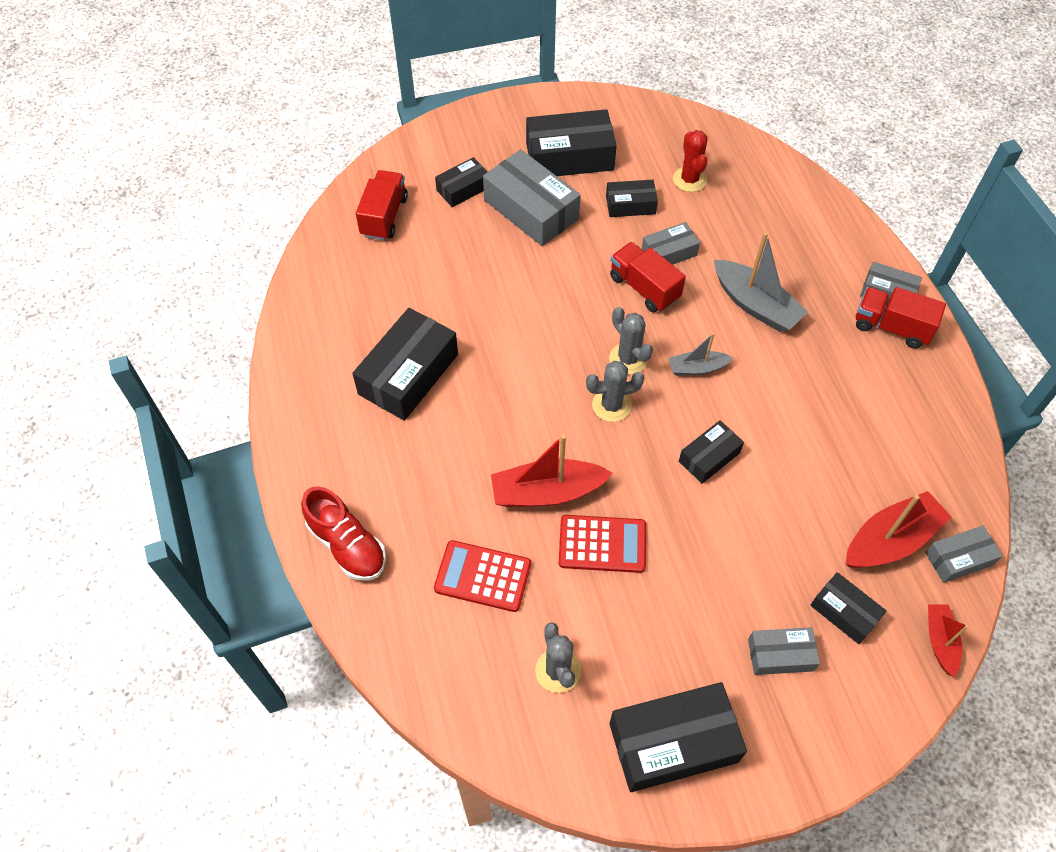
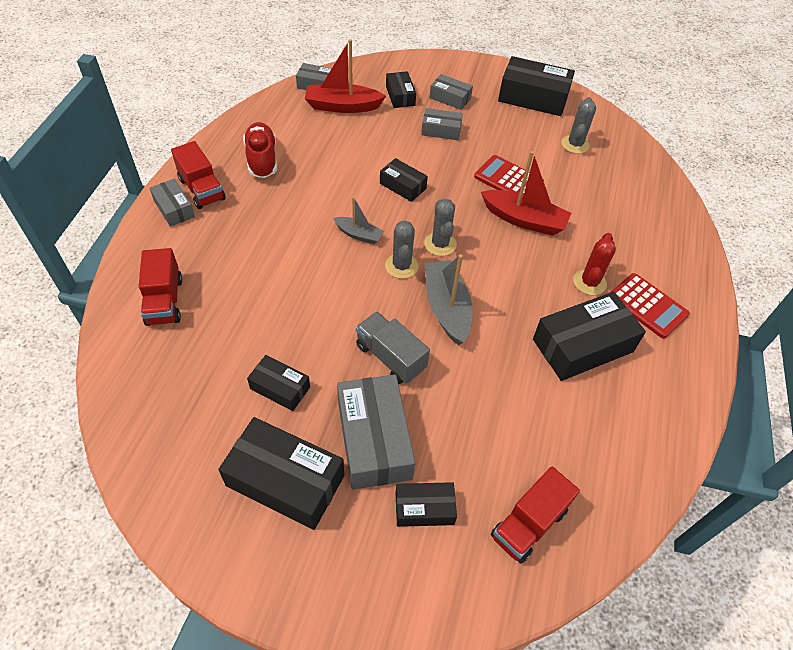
camera: 150 degrees left, 5 degrees down
(347, 545) = (679, 257): red shoe -> red shoe (262, 159)
(483, 576) = (594, 200): red calculator -> red calculator (647, 306)
(568, 271) = (390, 357): none -> grey truck
(611, 405) = (440, 244): grey cactus -> grey cactus turned 60 degrees clockwise
(644, 288) = (341, 308): red truck -> red truck (164, 301)
(669, 253) = (292, 325): grey box -> grey box (441, 130)
(689, 179) = (203, 381): red cactus -> red cactus (589, 282)
(709, 457) = (403, 186): black box -> black box turned 45 degrees clockwise
(755, 305) = (272, 251): grey boat -> grey boat (446, 308)
(940, 641) = (366, 68): red boat -> none

